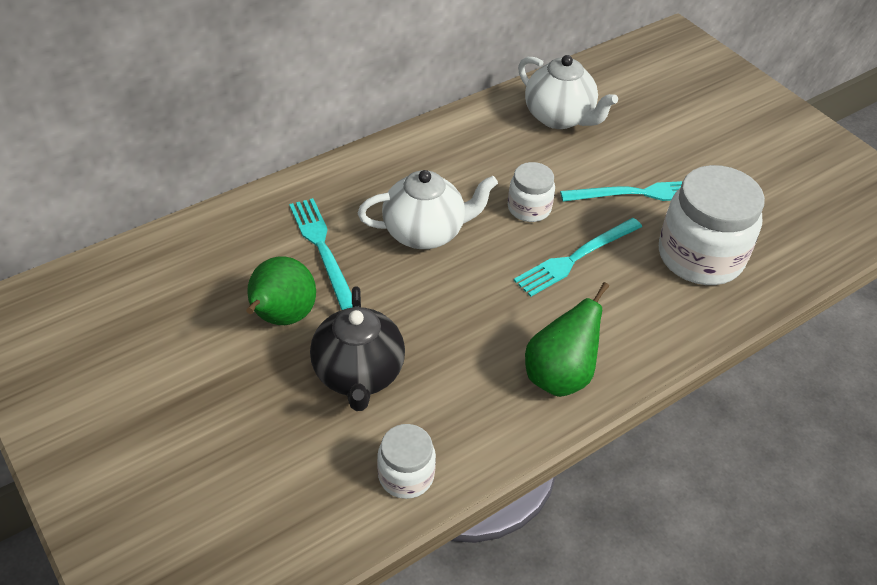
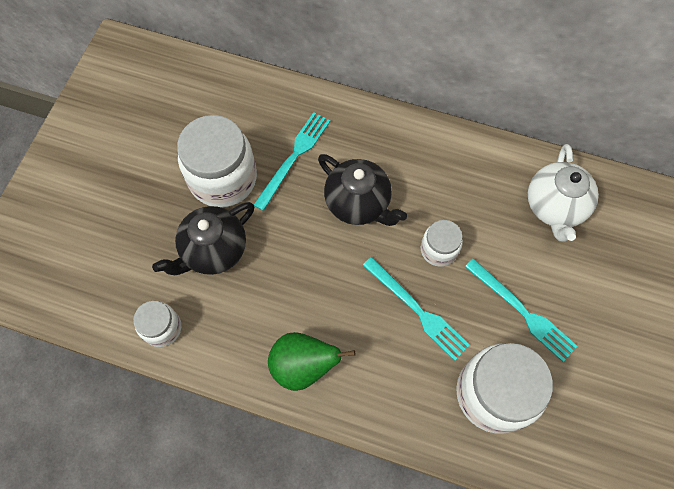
camera: 55 degrees right, 20 degrees up
(281, 317) = (223, 178): green pear -> white jar
(425, 232) = (358, 203): white teapot -> black teapot
(576, 258) = (417, 310): turquoise fork -> turquoise fork turned 150 degrees counterclockwise

